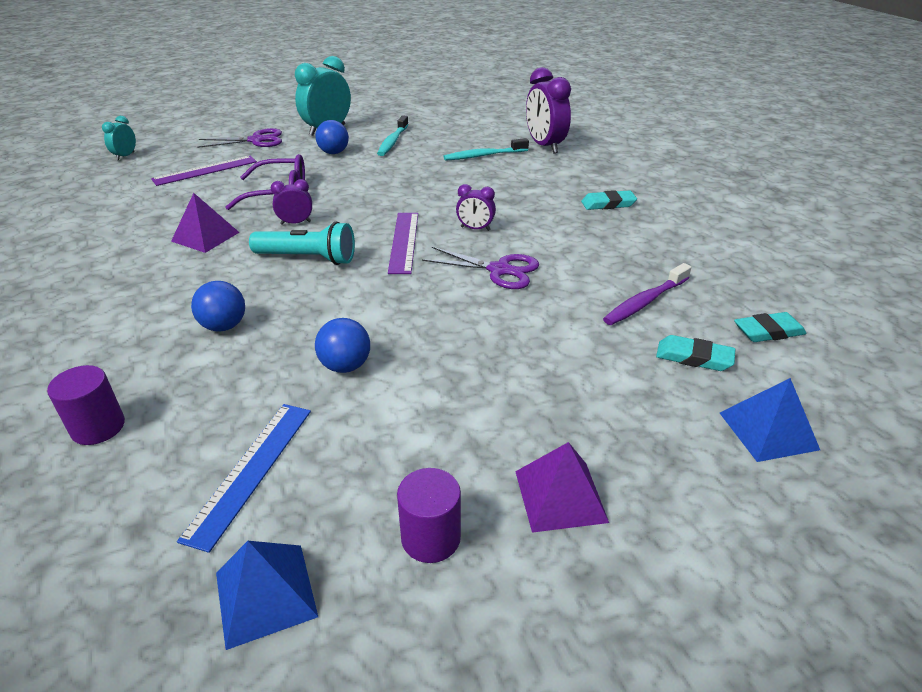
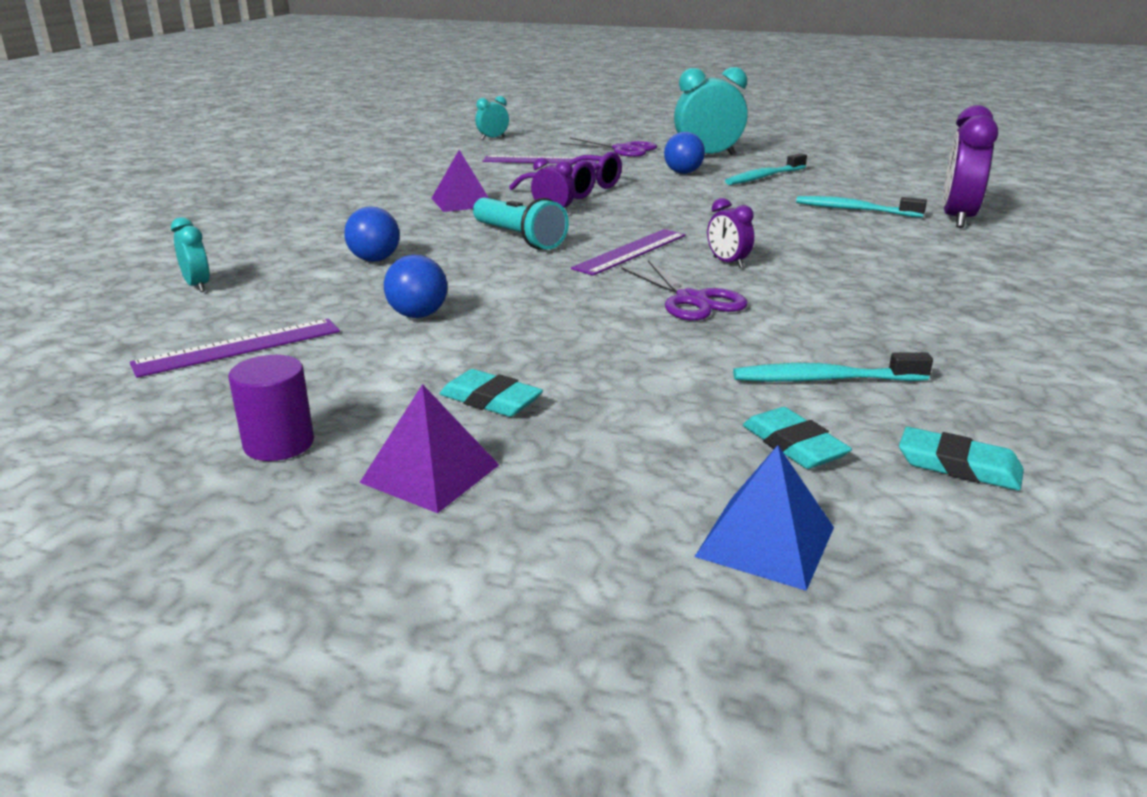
camera: 40 degrees right, 10 degrees down
(98, 427) = (197, 286): purple cylinder -> turquoise clock
(251, 470) = (239, 347): blue ruler -> purple ruler
(265, 594) = (125, 415): blue pyramid -> none
(608, 204) = (948, 287): turquoise eraser -> turquoise eraser (491, 400)
(644, 302) = (824, 379): purple toothbrush -> turquoise toothbrush

